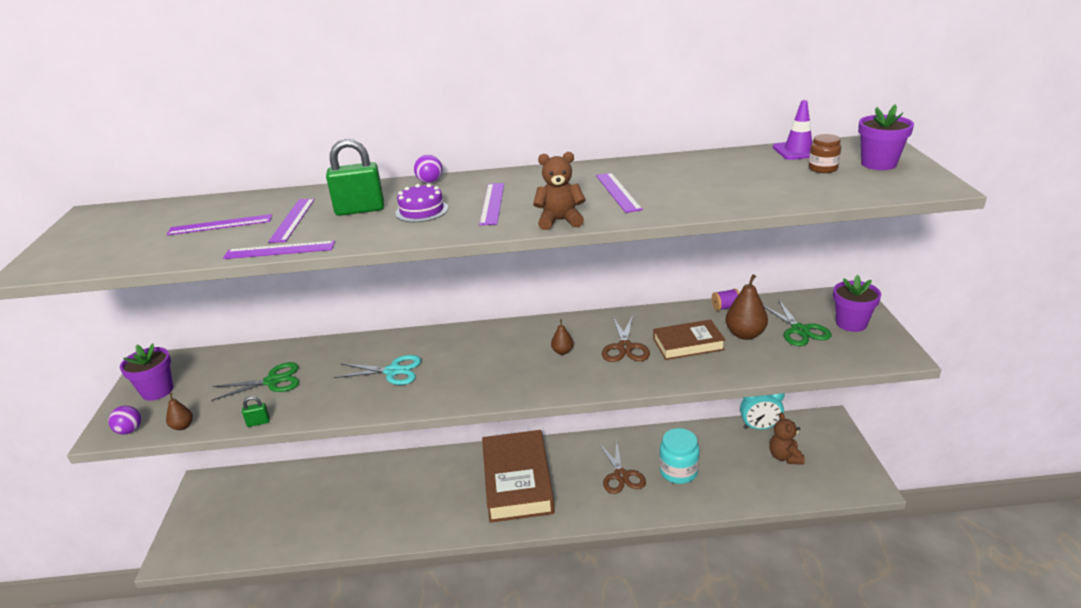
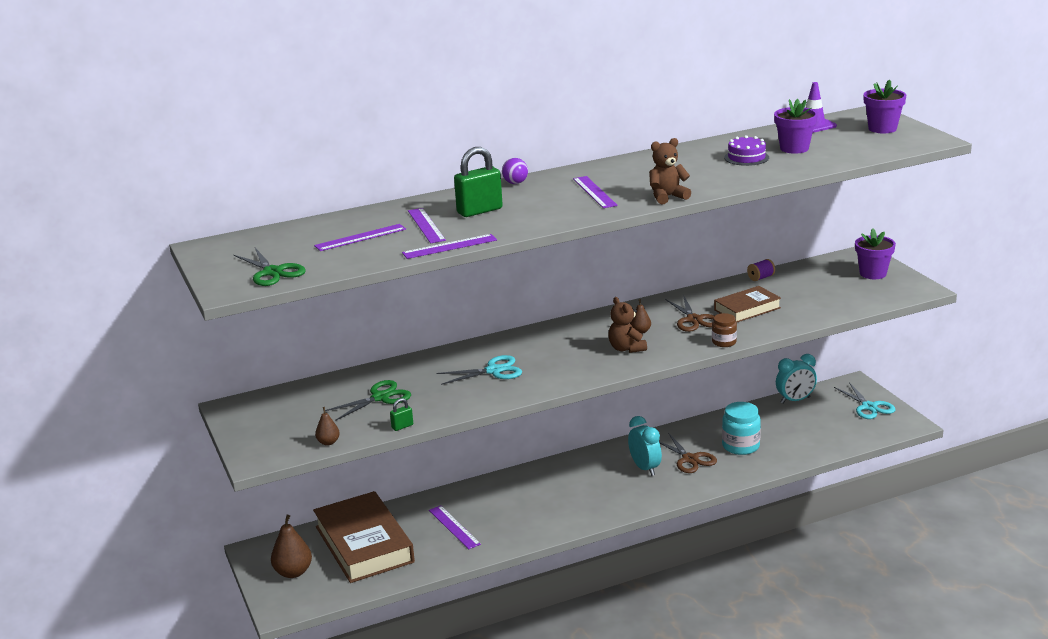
camera: 20 degrees left, 5 degrees down
(130, 430) = (277, 455): purple ball -> none
(157, 391) = (266, 425): purple flower pot -> purple flower pot (794, 148)
(421, 211) = (538, 204): purple cake -> purple cake (746, 157)
(517, 481) = (593, 482): brown book -> brown book (364, 544)
(573, 476) = (645, 468): none -> turquoise clock
(617, 192) = (693, 172): purple ruler -> purple ruler (454, 527)
(745, 334) = (790, 294): brown pear -> brown pear (293, 572)
(785, 457) = (829, 417): brown teddy bear -> brown teddy bear (626, 348)
(799, 330) = (834, 285): green scissors -> green scissors (273, 272)
(822, 168) = (842, 136): brown jar -> brown jar (724, 342)
(833, 453) = (869, 407): none -> turquoise scissors

